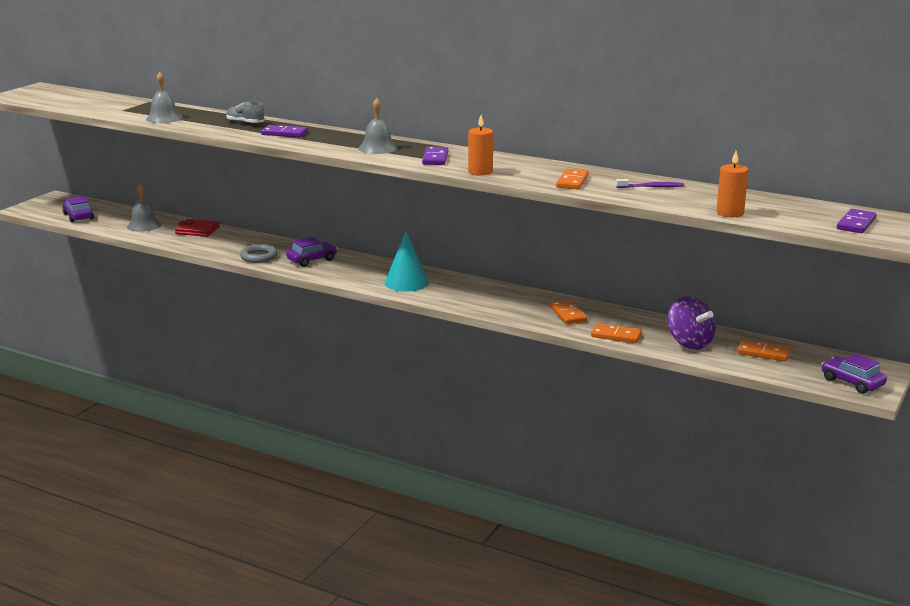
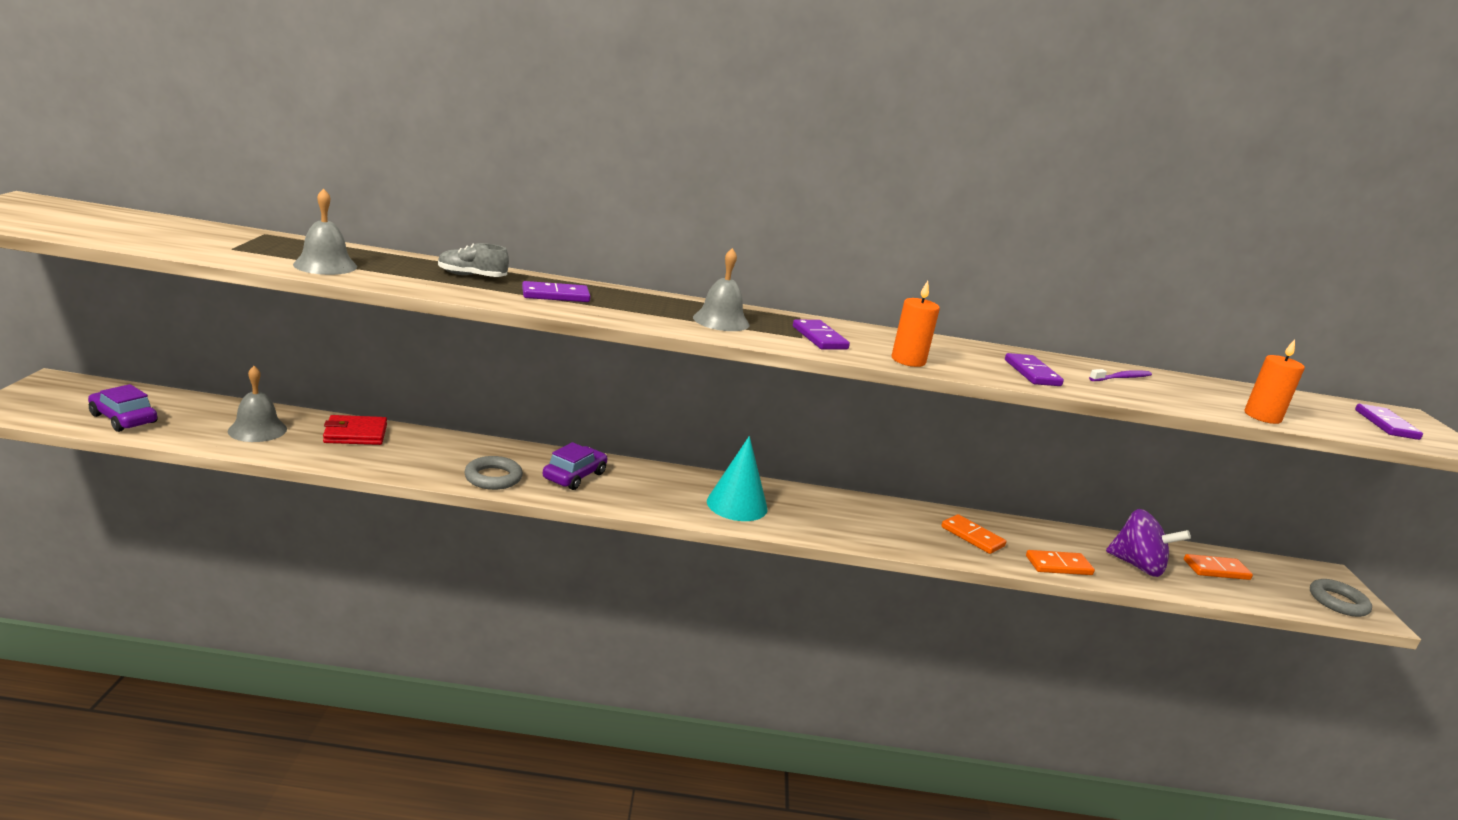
camera: 30 degrees left, 0 degrees up
(572, 181) = (1032, 373): orange domino -> purple domino
(852, 382) = (1338, 602): purple car -> grey ring

